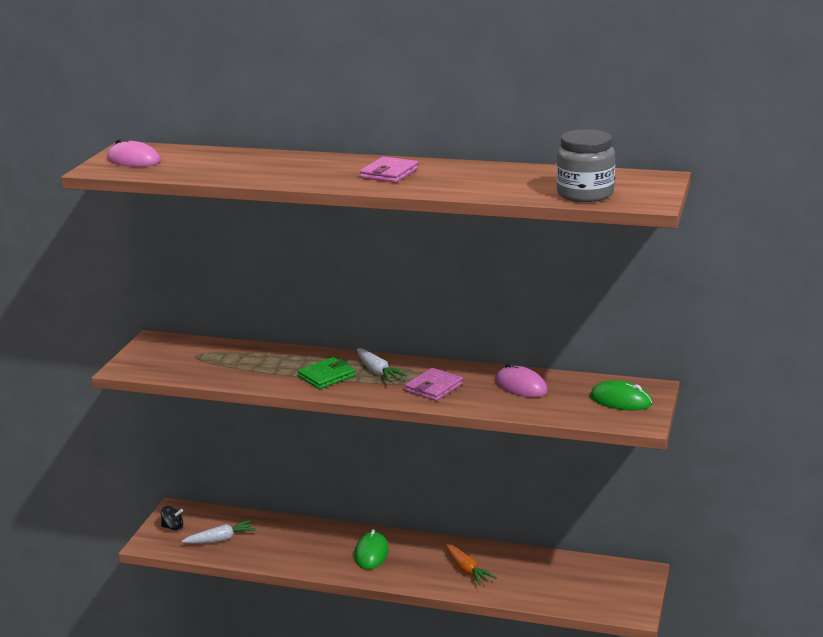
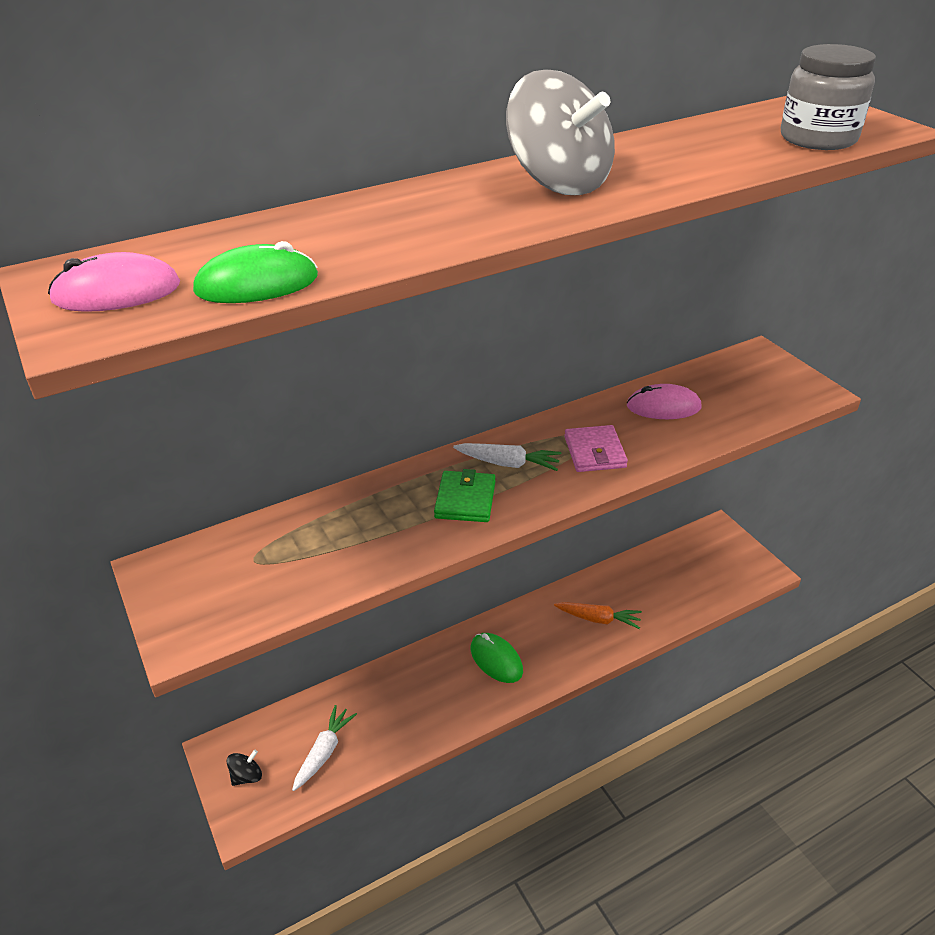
camera: 45 degrees left, 15 degrees up
(389, 173) = (558, 183): pink wallet -> grey spinning top
(620, 400) = (762, 378): green mouse -> green mouse (257, 284)

